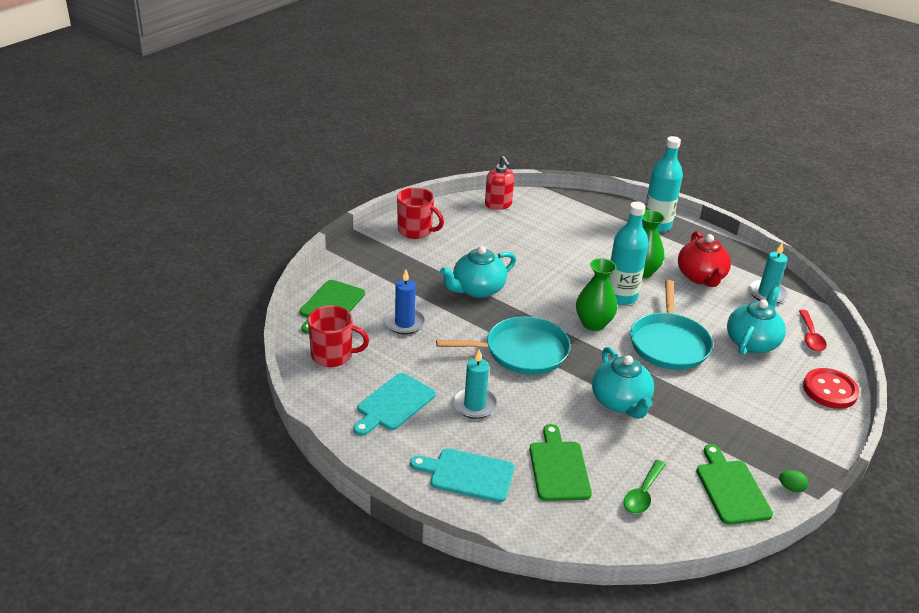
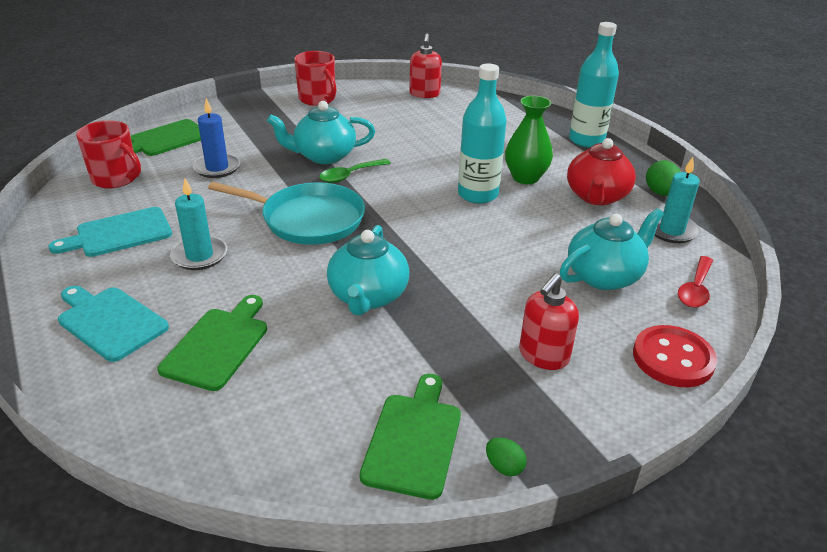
camera: 25 degrees right, 0 degrees up
(593, 323) = (418, 212): green vase -> none
(643, 494) = (288, 407): green spoon -> green spoon (350, 175)
(669, 343) = (491, 252): turquoise pan -> none
(739, 263) = (660, 193): none -> green egg
(759, 411) = (543, 356): none -> red soap dispenser

